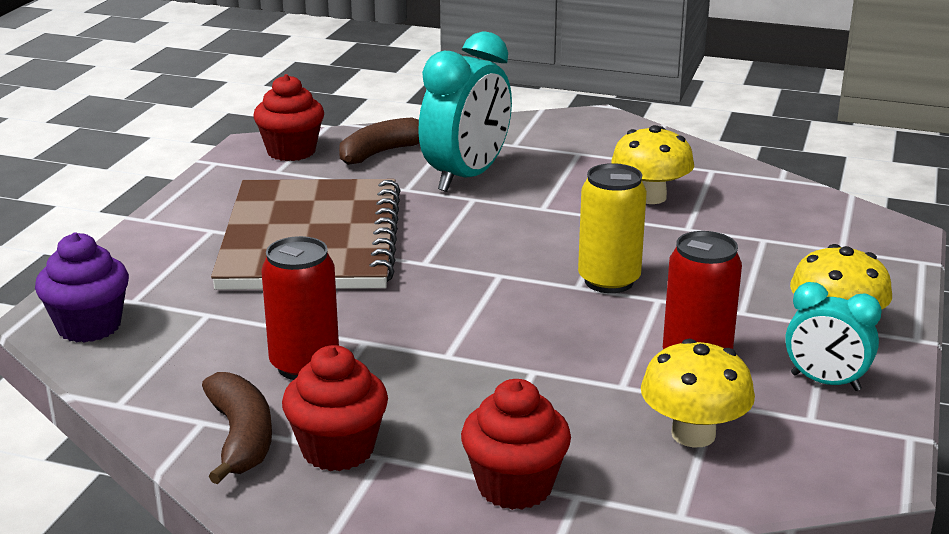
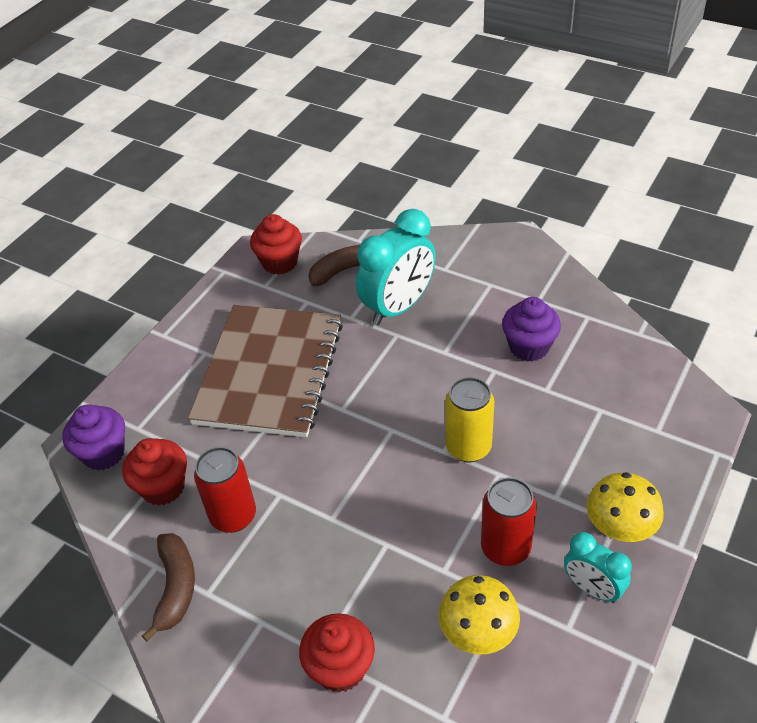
camera: 15 degrees right, 20 degrees up
(338, 450) = (234, 610): red cupcake -> red cupcake (163, 487)
(650, 197) = (529, 347): yellow mushroom -> purple cupcake

